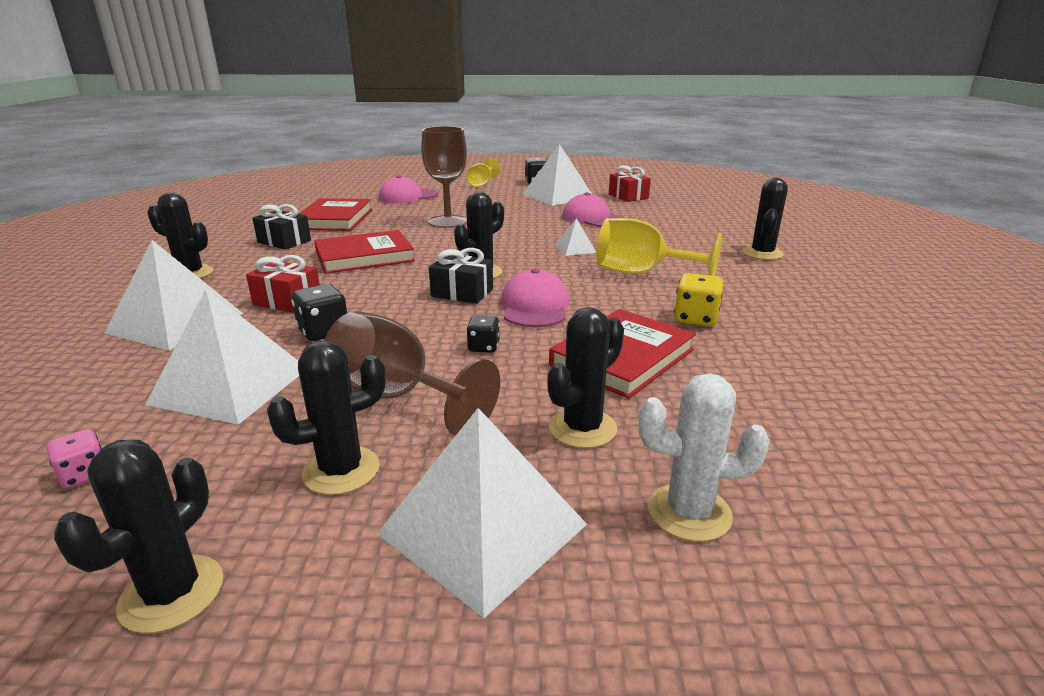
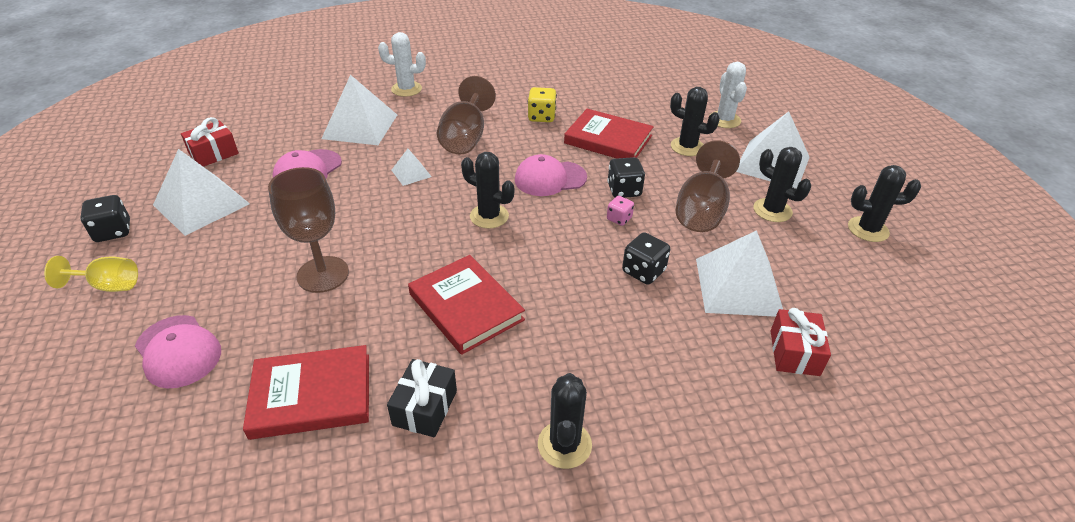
camera: 105 degrees left, 15 degrees up
(84, 475) = (849, 300): pink dice -> pink dice (619, 219)
(175, 323) = (678, 376): white pyramid -> white pyramid (360, 126)
(287, 301) = (599, 319): red gift -> red gift (794, 353)
(462, 293) = (538, 218): black gift -> none
(483, 347) = (624, 190): black dice -> black dice, size x1.55
(642, 273) = (466, 137): yellow goblet -> brown goblet
(762, 253) = (406, 89): black cactus -> white cactus

